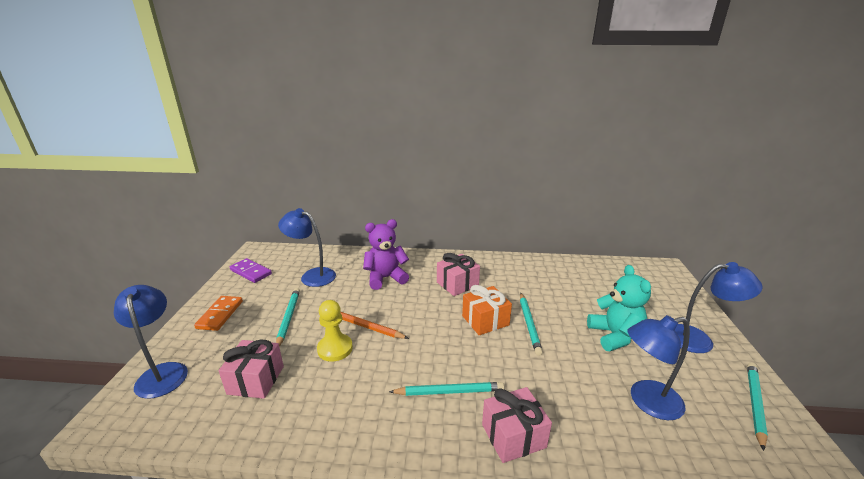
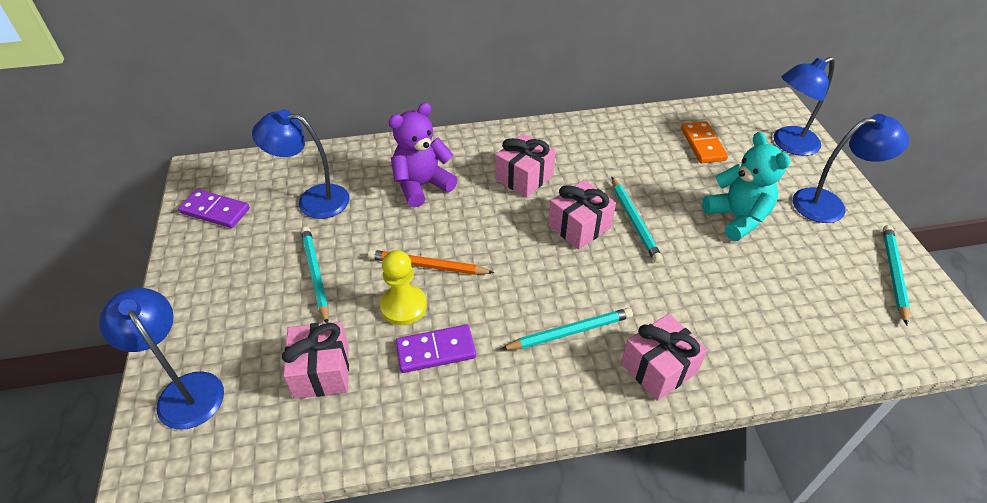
camera: 15 degrees left, 20 degrees up
(220, 314) = (211, 289): orange domino -> orange domino (702, 144)
(342, 383) = (436, 351): none -> purple domino
(485, 320) = (579, 226): orange gift -> pink gift
(646, 401) = (787, 295): blue lamp -> blue lamp (788, 144)

